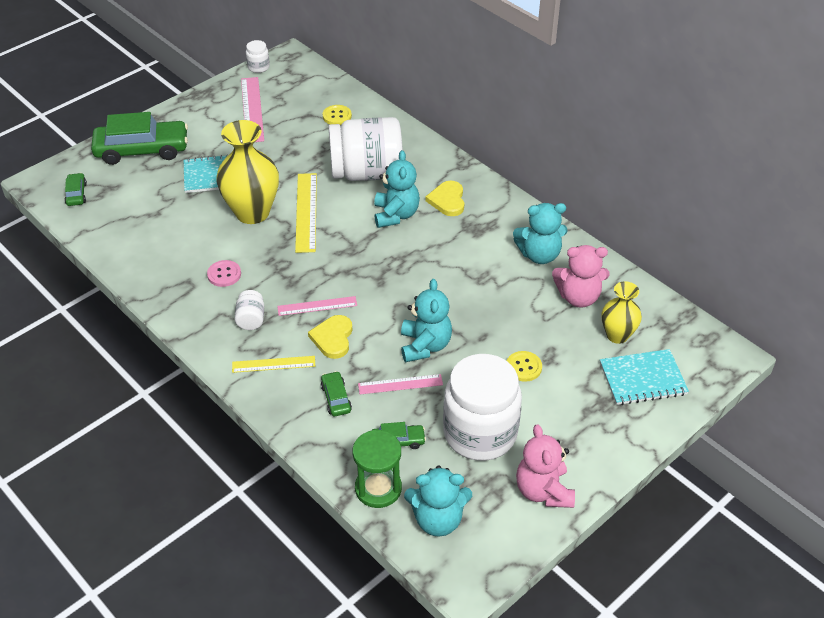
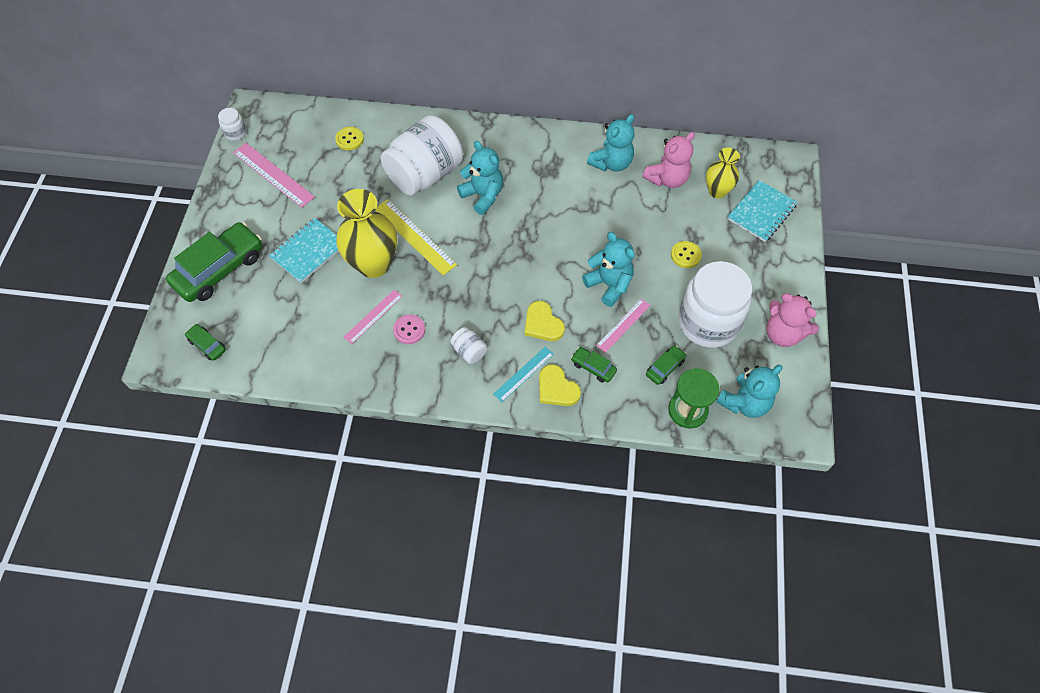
camera: 40 degrees left, 15 degrees up
(273, 364) = (523, 374): yellow ruler -> turquoise ruler
(317, 306) = (505, 307): pink ruler -> pink ruler (373, 316)
(447, 200) = (507, 160): yellow heart -> yellow heart (557, 388)

